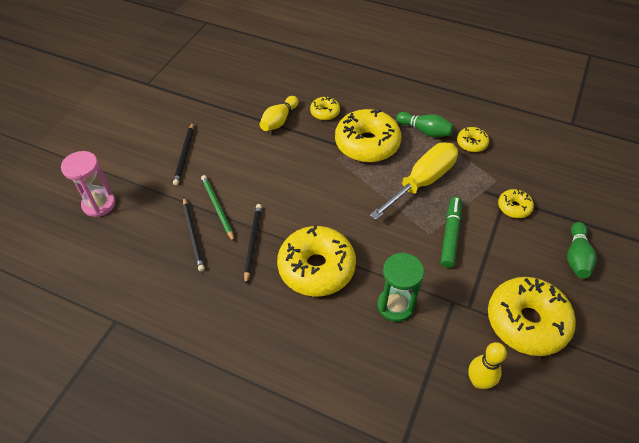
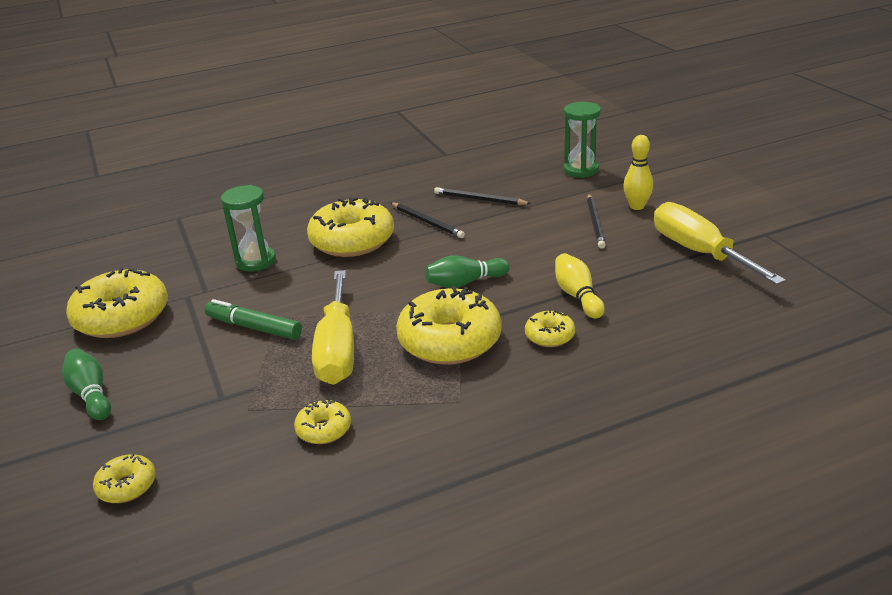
camera: 135 degrees right, 20 degrees down
(99, 204) = (581, 170): pink hourglass -> green hourglass
(184, 155) = (595, 222): black pencil -> black pencil turned 135 degrees counterclockwise
(190, 98) = (699, 252): none -> yellow screwdriver
(217, 208) = (493, 218): green pencil -> none
(425, 131) = (403, 401): green bowling pin -> green bowling pin (465, 283)
(450, 235) = (254, 327): green marker -> green marker turned 150 degrees clockwise
(478, 381) = (143, 267): yellow bowling pin -> yellow bowling pin (637, 206)
(514, 207) = (201, 395): yellow donut -> yellow donut (127, 486)

